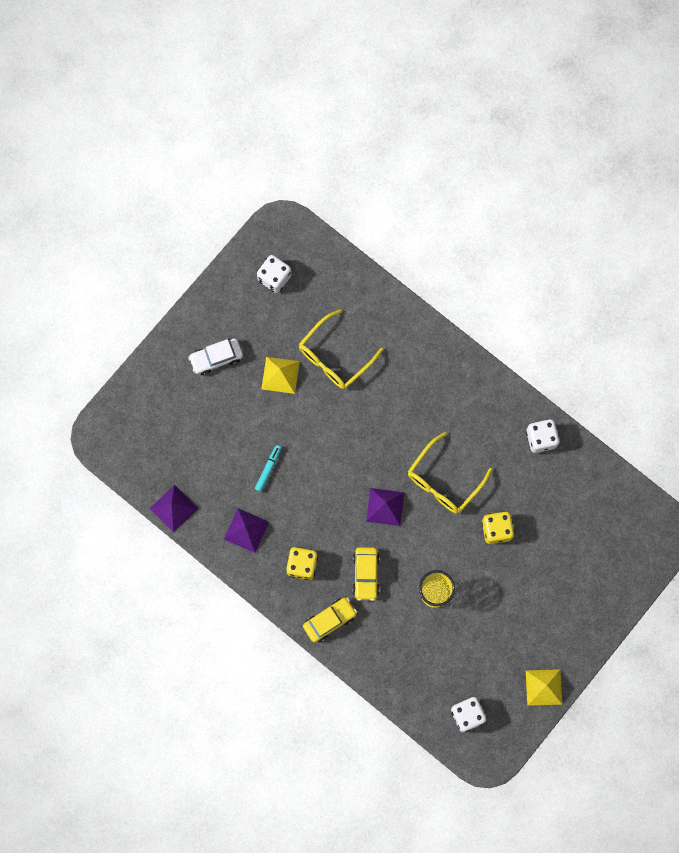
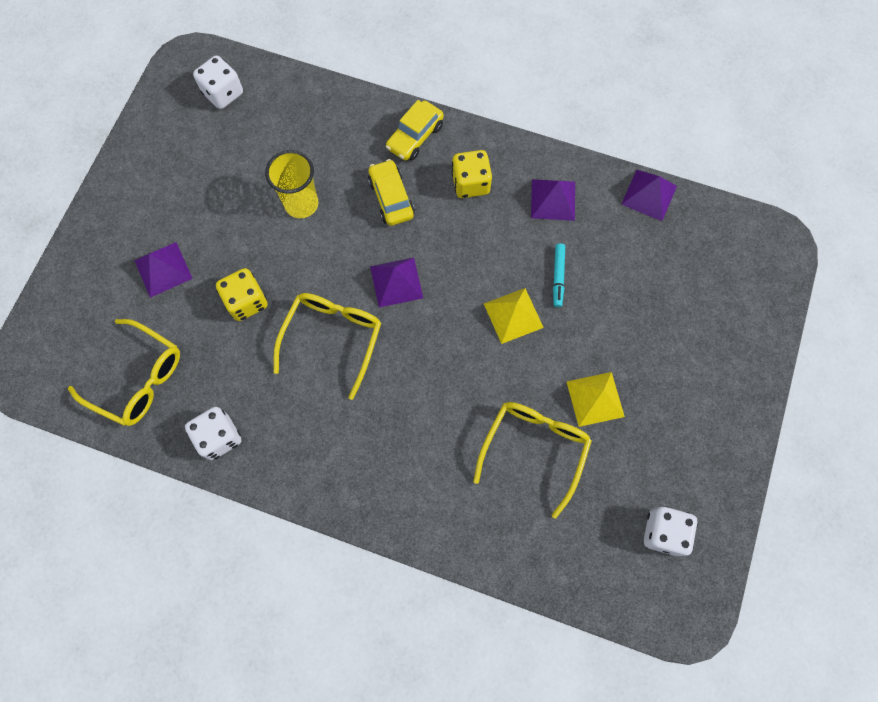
camera: 160 degrees right, 5 degrees down
(216, 358) = (687, 391): white car -> none
(543, 687) = (141, 148): yellow pyramid -> yellow pyramid (513, 315)
(550, 577) = (163, 269): none -> purple pyramid
(587, 499) = (137, 378): none -> yellow glasses

